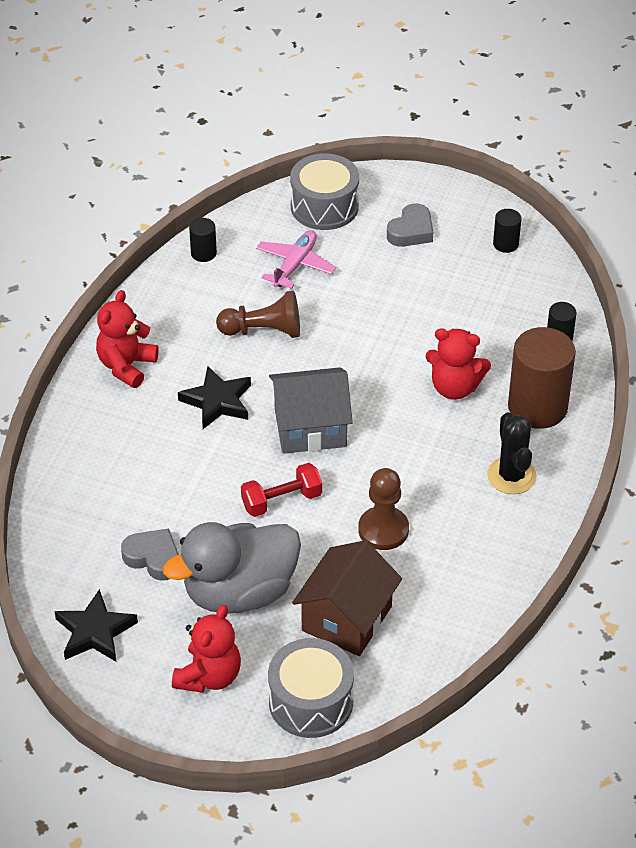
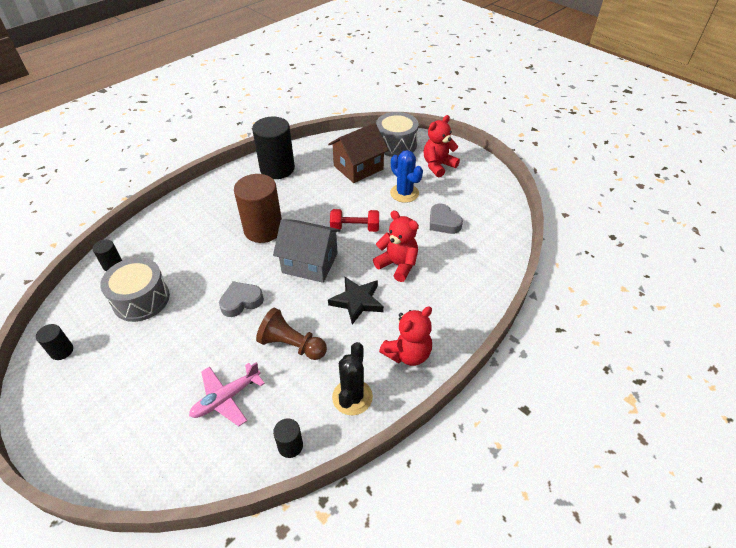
camera: 155 degrees left, 0 degrees up
(95, 631) = (489, 199): black star -> none
(239, 592) = (404, 193): grey duck -> blue cactus
(324, 206) = (152, 457): grey drum -> grey drum (141, 299)
(383, 530) = (311, 197): brown pawn -> none
(411, 231) = (112, 394): grey heart -> grey heart (241, 301)
(454, 387) = (205, 257): red teddy bear -> red teddy bear (397, 265)
(480, 564) = (277, 169): none -> black cylinder
(511, 476) = (223, 200): black cactus -> black cactus (352, 397)
(537, 407) = (172, 229): brown cylinder -> brown cylinder (263, 229)

